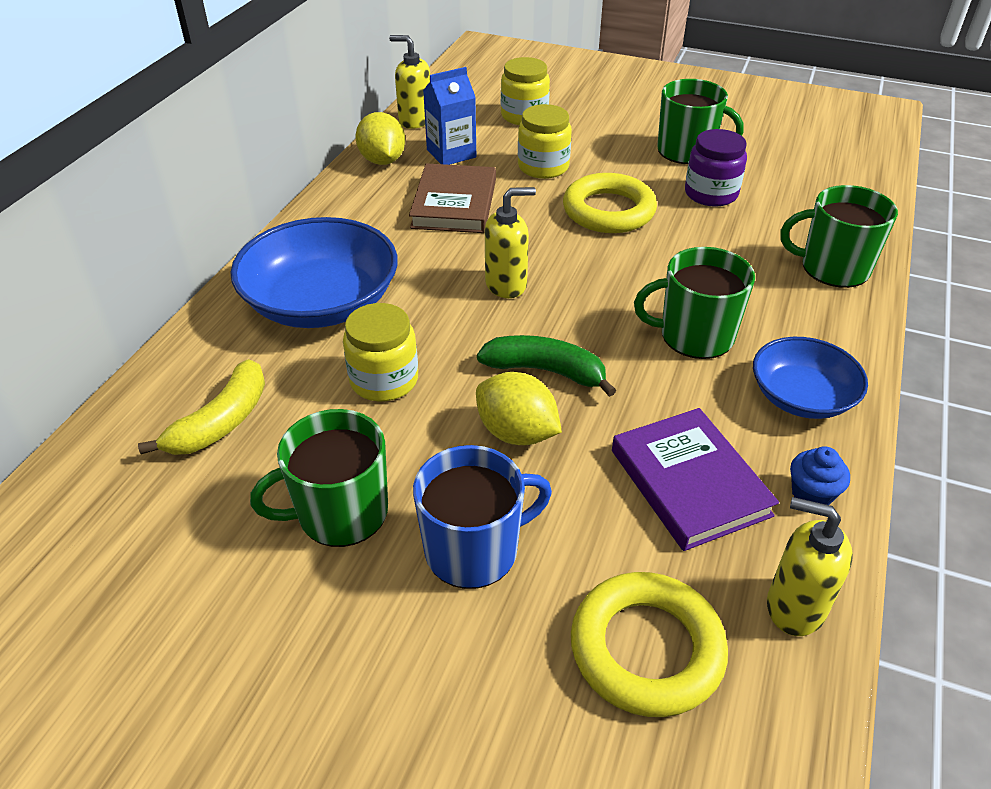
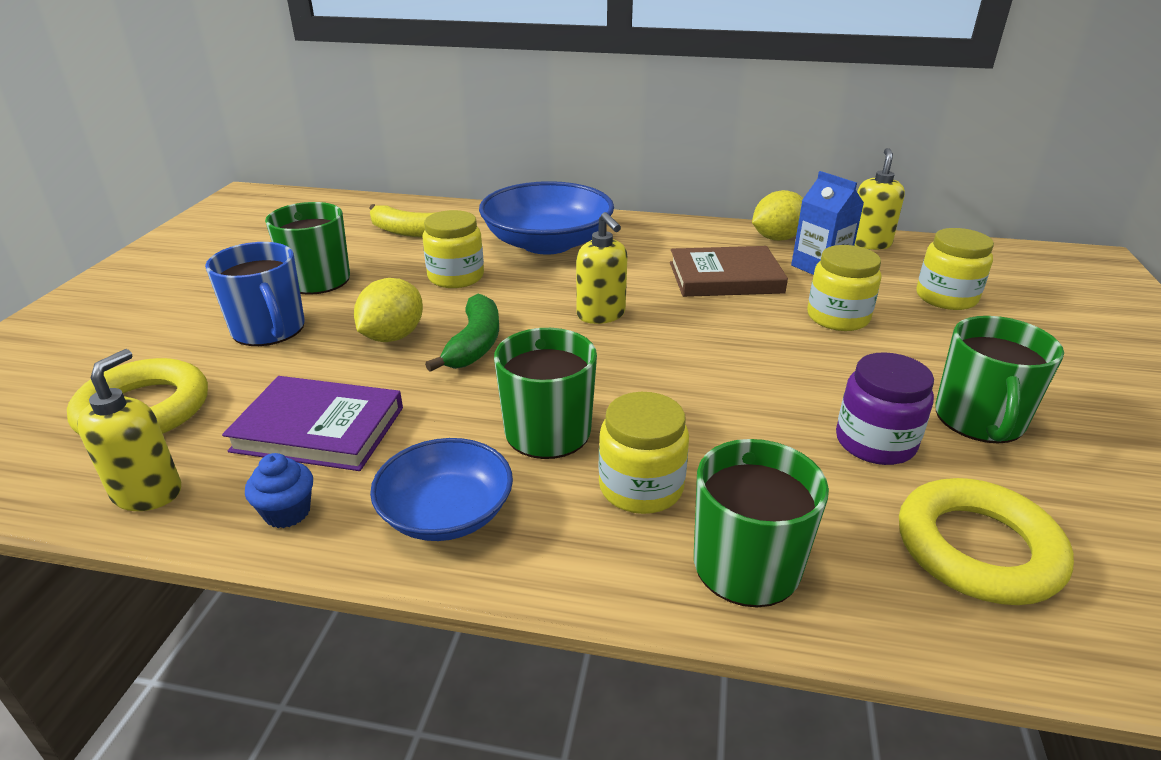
camera: 80 degrees right, 10 degrees down
(608, 211) = (773, 364): yellow ring -> yellow ring (977, 549)
(689, 482) = (319, 429): purple book -> purple book turned 45 degrees clockwise
(764, 298) = (641, 487): none -> yellow jar

